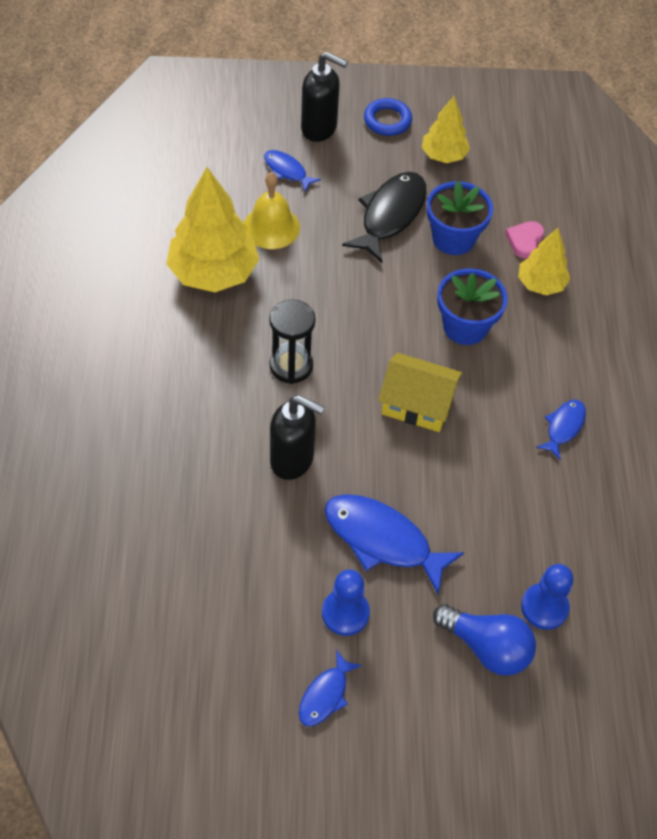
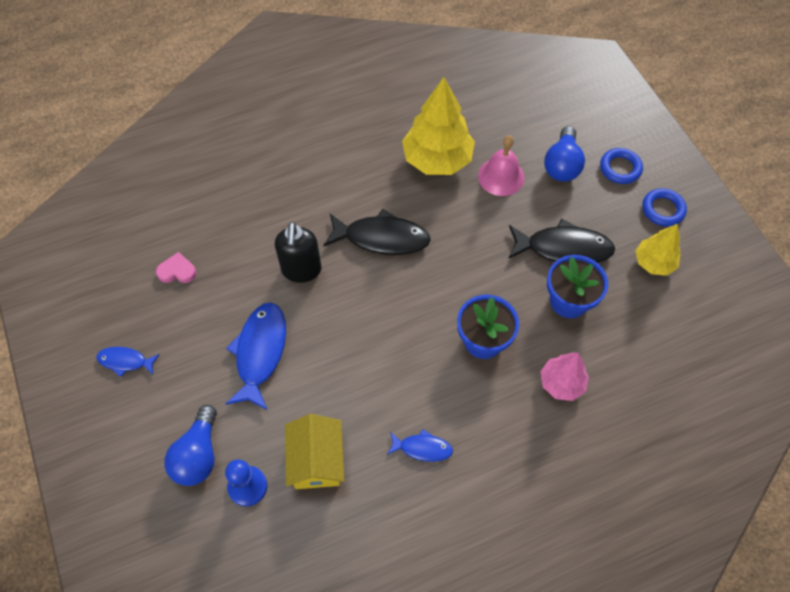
camera: 70 degrees right, 5 degrees up
(271, 227) = (501, 176): yellow bell -> pink bell
(287, 171) = (562, 165): blue fish -> blue light bulb
(291, 366) = (381, 238): black hourglass -> black fish
(319, 128) = (620, 168): black soap dispenser -> blue ring
(345, 613) = (192, 350): blue pawn -> none
(417, 404) = (390, 332): yellow house -> yellow house (316, 460)
(524, 241) = (601, 355): pink heart -> pink heart (177, 271)
(540, 284) = (561, 383): yellow tree -> pink tree

